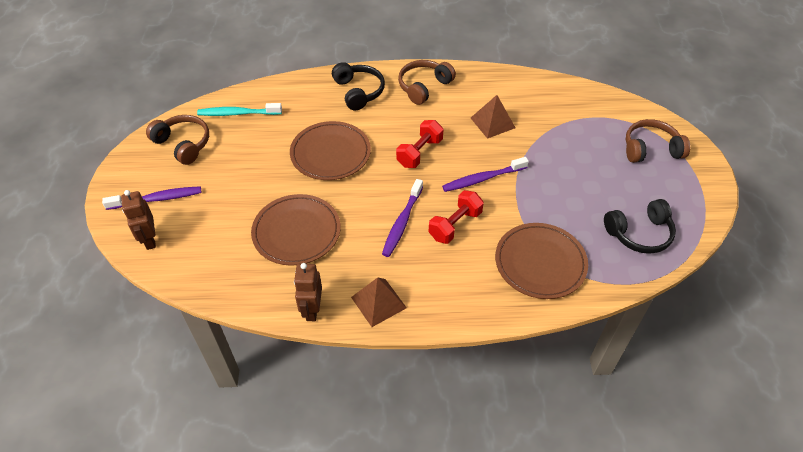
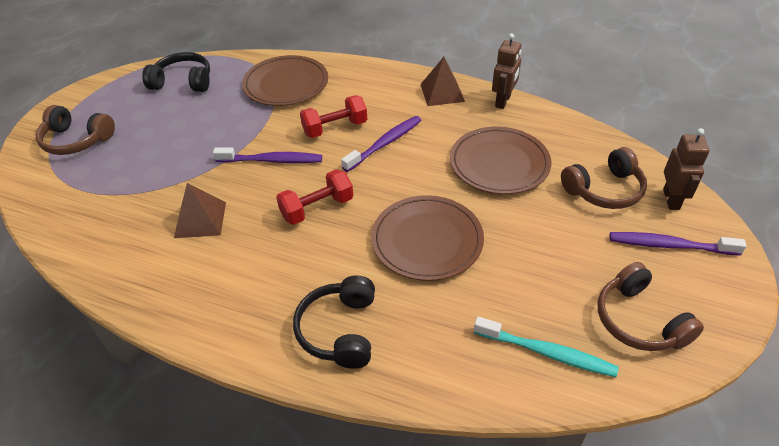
camera: 155 degrees left, 5 degrees down
(424, 87) = (239, 305): brown headphones -> brown headphones (604, 190)

